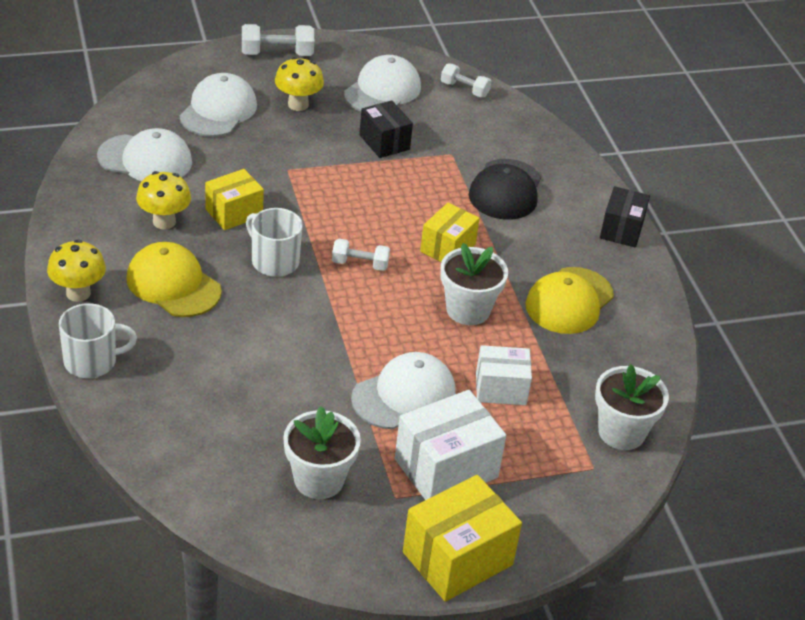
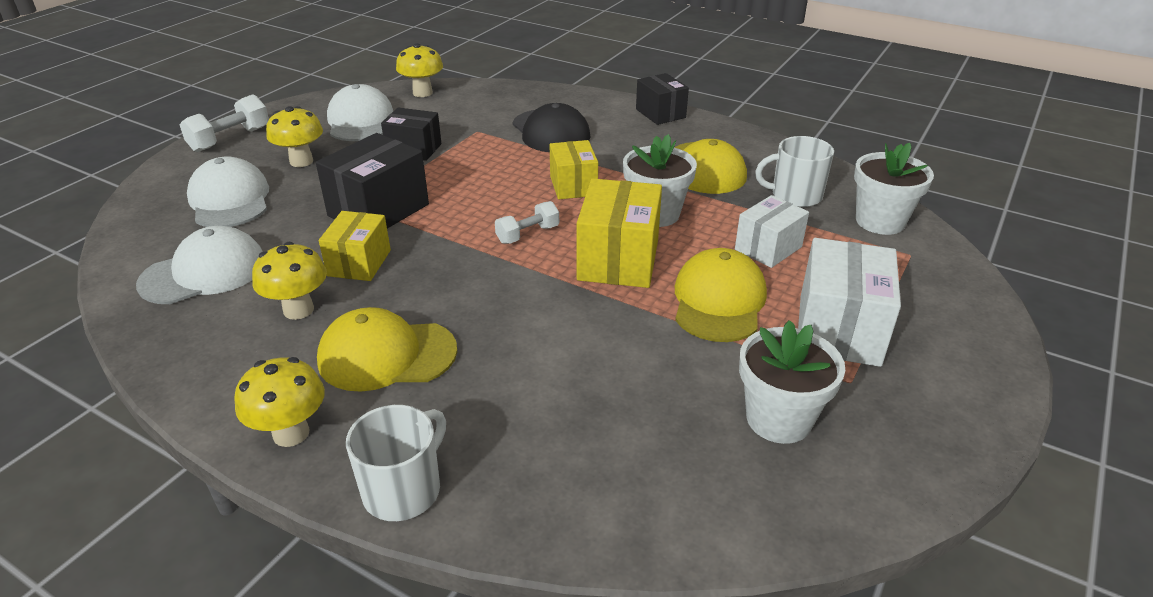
camera: 40 degrees left, 5 degrees down
(274, 261) = (454, 276): white mug -> white mug (795, 195)
(294, 180) = (378, 210): none -> black box
(404, 395) = (719, 301): white cap -> yellow cap
(457, 558) = (970, 390): yellow box -> yellow box (618, 260)
(464, 89) = (422, 93): white dumbbell -> yellow mushroom

